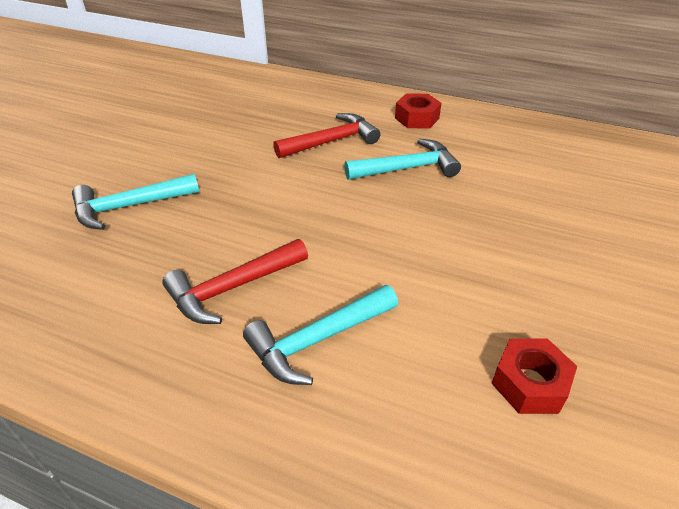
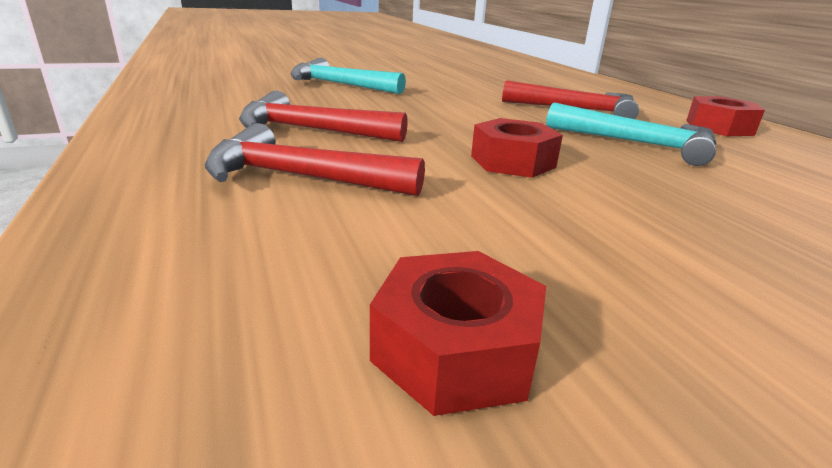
camera: 45 degrees right, 15 degrees down
(317, 340) = (300, 177): turquoise hammer -> red hammer
(382, 235) = (512, 161): none -> red nut

